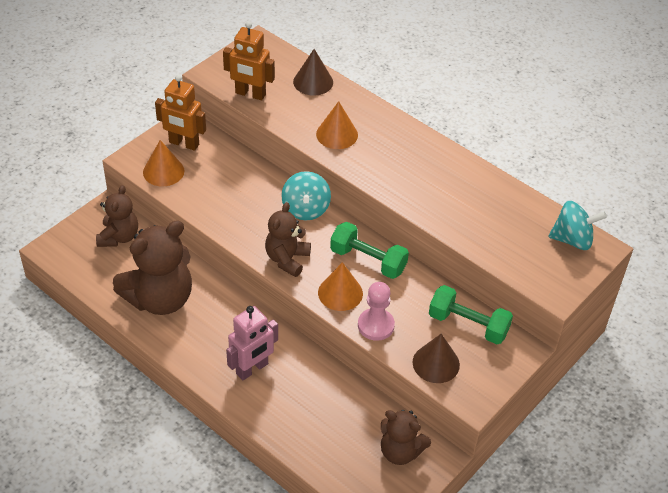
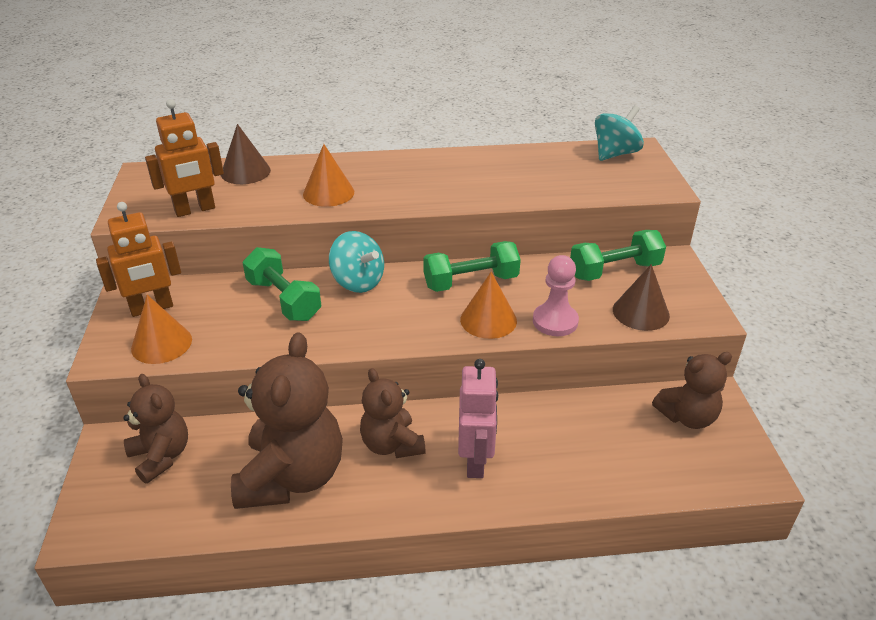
camera: 45 degrees left, 10 degrees down
(252, 190) = (283, 300): none -> green dumbbell
(287, 259) = (402, 328): brown teddy bear -> brown teddy bear (392, 444)

